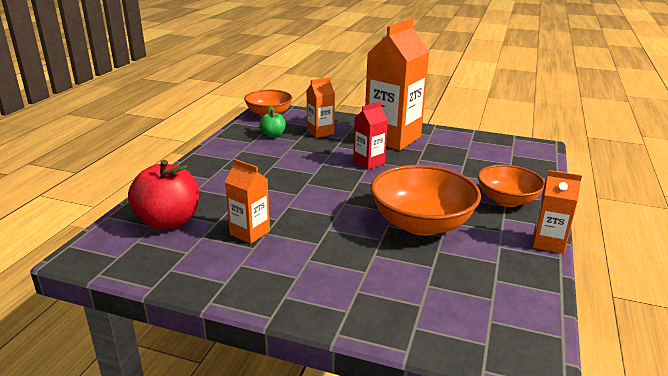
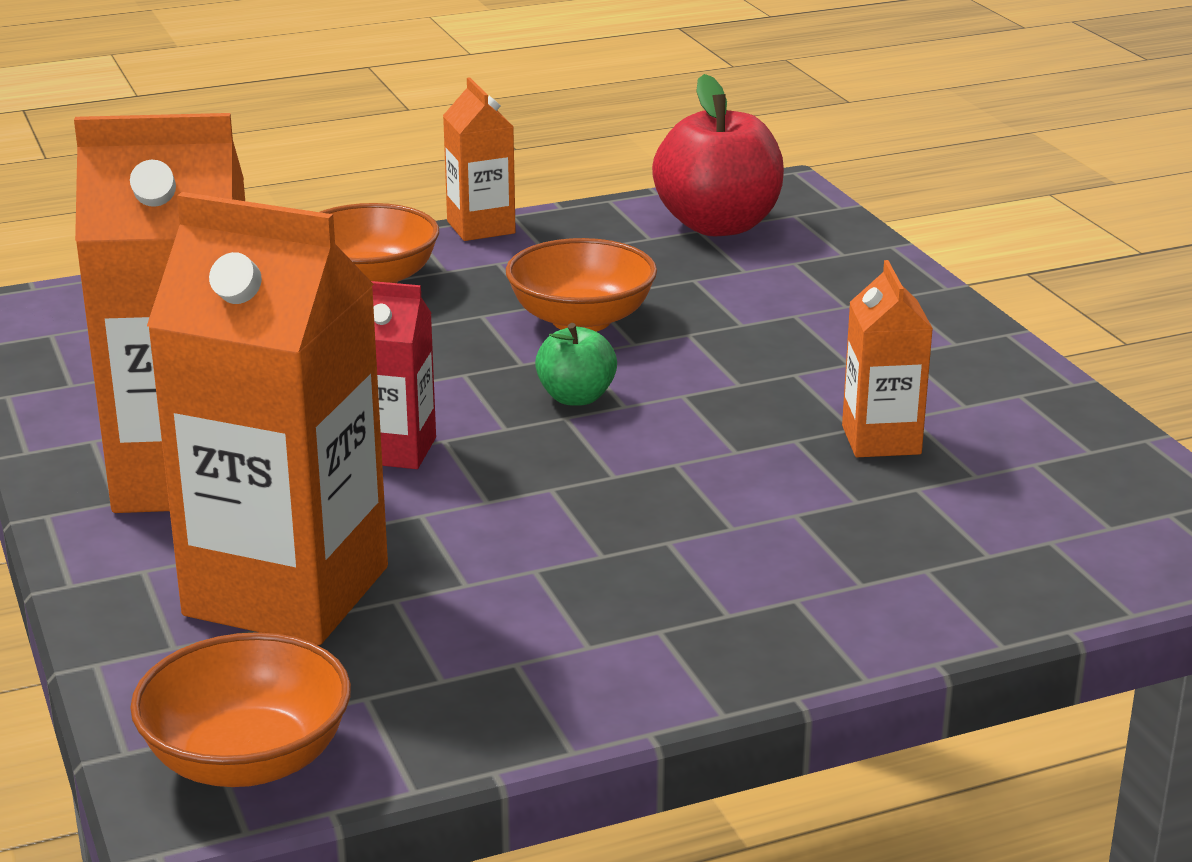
camera: 130 degrees left, 0 degrees up
(168, 222) = (1010, 534): red apple -> red apple (718, 225)
(273, 135) = (417, 653): green apple -> green apple (576, 397)
(320, 132) = (286, 591): orange carton -> orange carton, size x2.02
(421, 224) = (581, 320): orange bowl -> orange bowl, size x0.66

